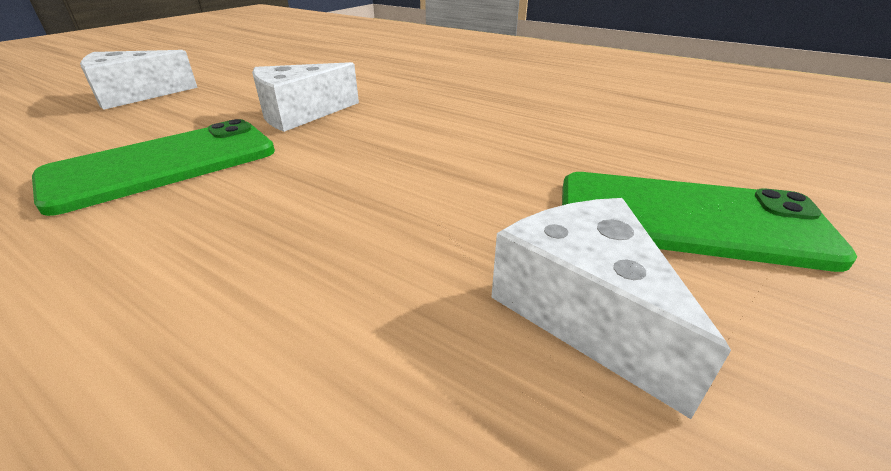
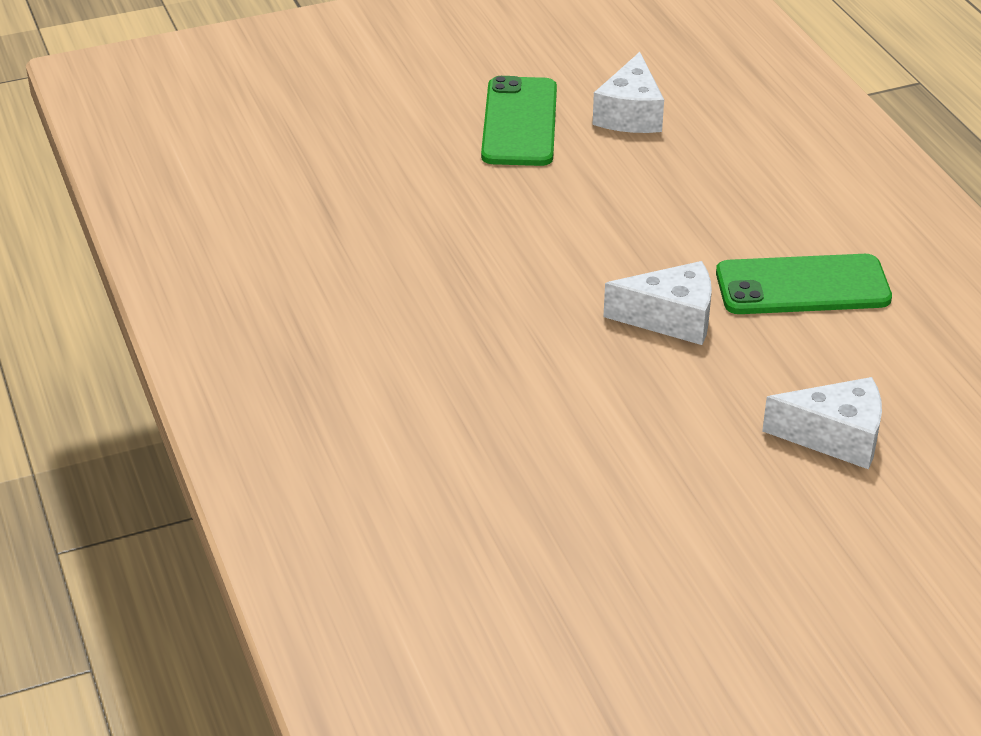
camera: 145 degrees left, 5 degrees up
(687, 219) = (520, 122): green phone -> green phone turned 45 degrees clockwise

